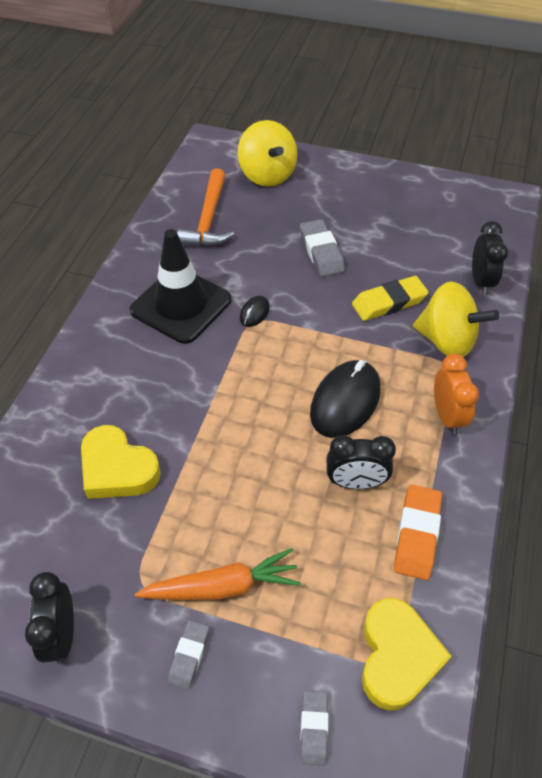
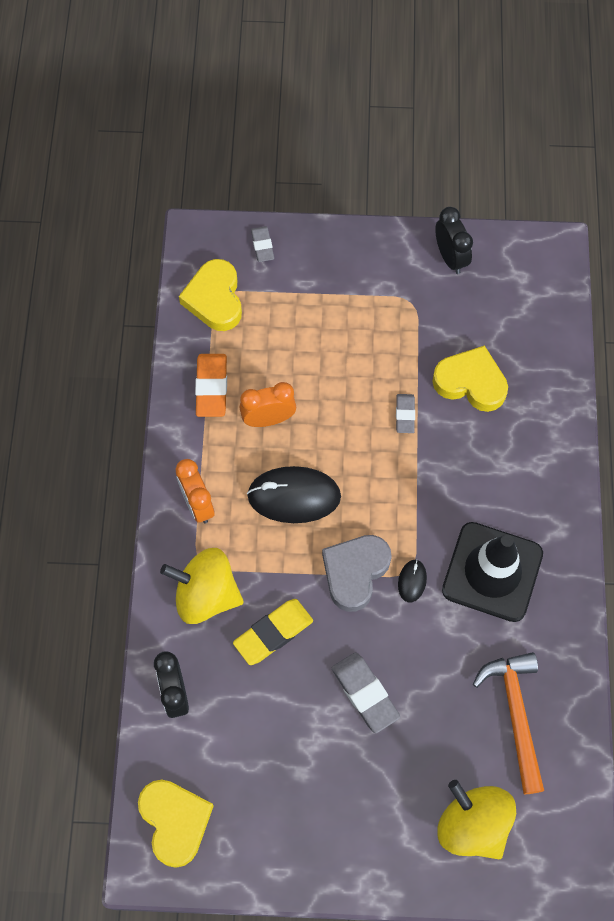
camera: 165 degrees right, 15 degrees up
(189, 656) = (357, 266): grey eraser -> grey eraser (405, 415)
(222, 586) = (350, 314): orange carrot -> none
(303, 329) = (355, 572): none -> grey heart
(345, 401) = (294, 496): black mouse -> black mouse turned 75 degrees clockwise
(355, 482) = (268, 419): black clock -> orange clock
(485, 213) = (175, 821): none -> yellow heart

